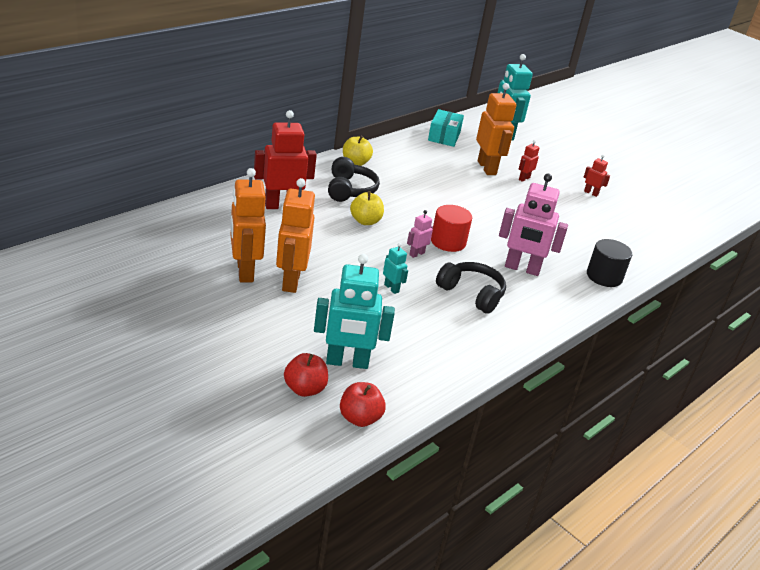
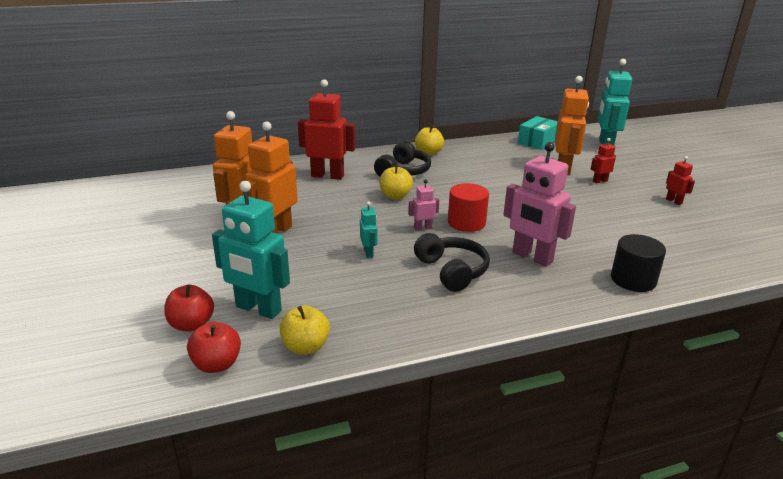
camera: 30 degrees right, 5 degrees down
(415, 387) = (305, 347): none -> yellow apple

